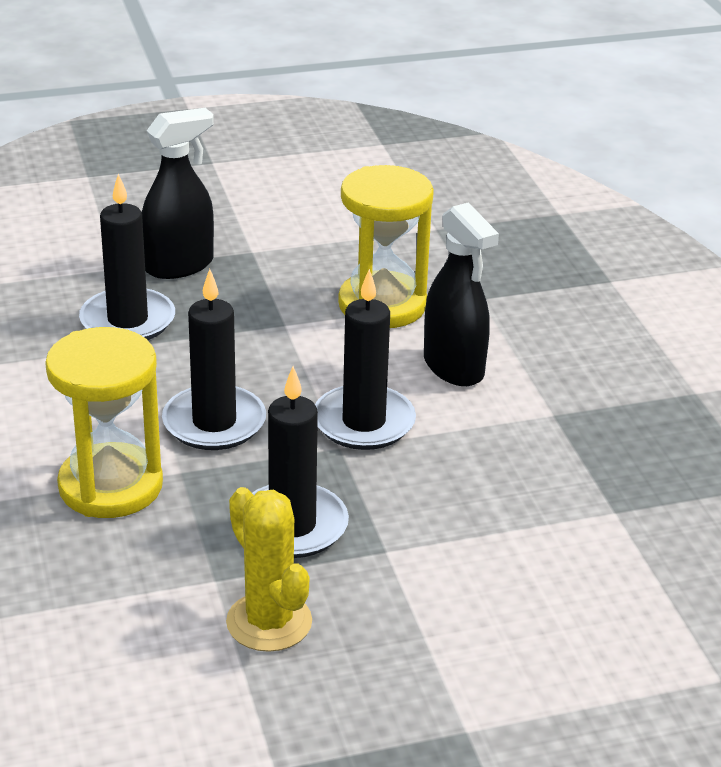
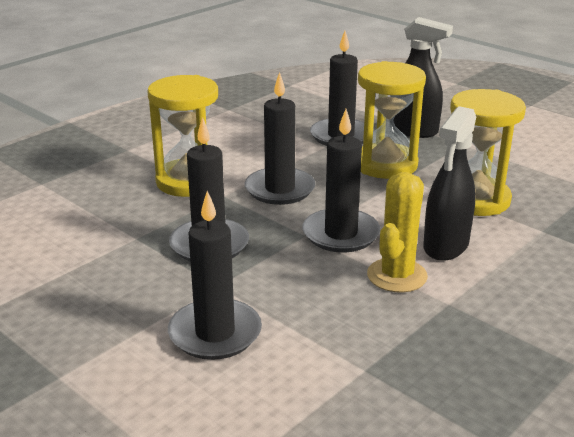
camera: 60 degrees right, 5 degrees down
(240, 323) = (385, 165): none -> yellow hourglass
(269, 622) = (111, 267): yellow cactus -> yellow cactus (397, 276)
(478, 586) = (215, 333): none -> black candle

